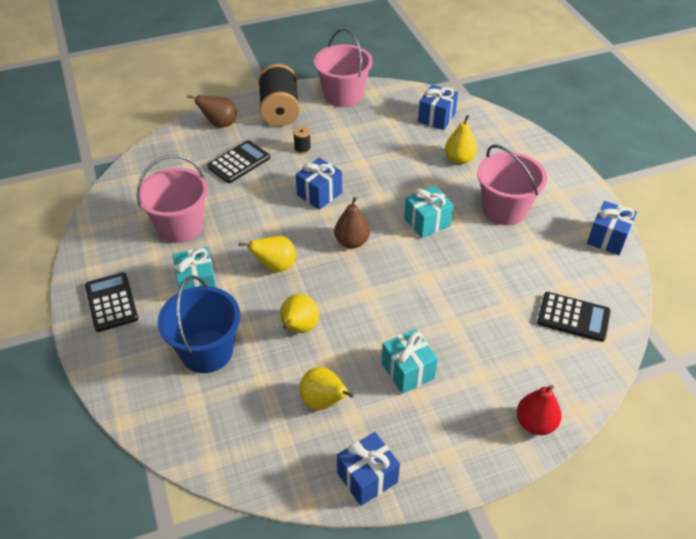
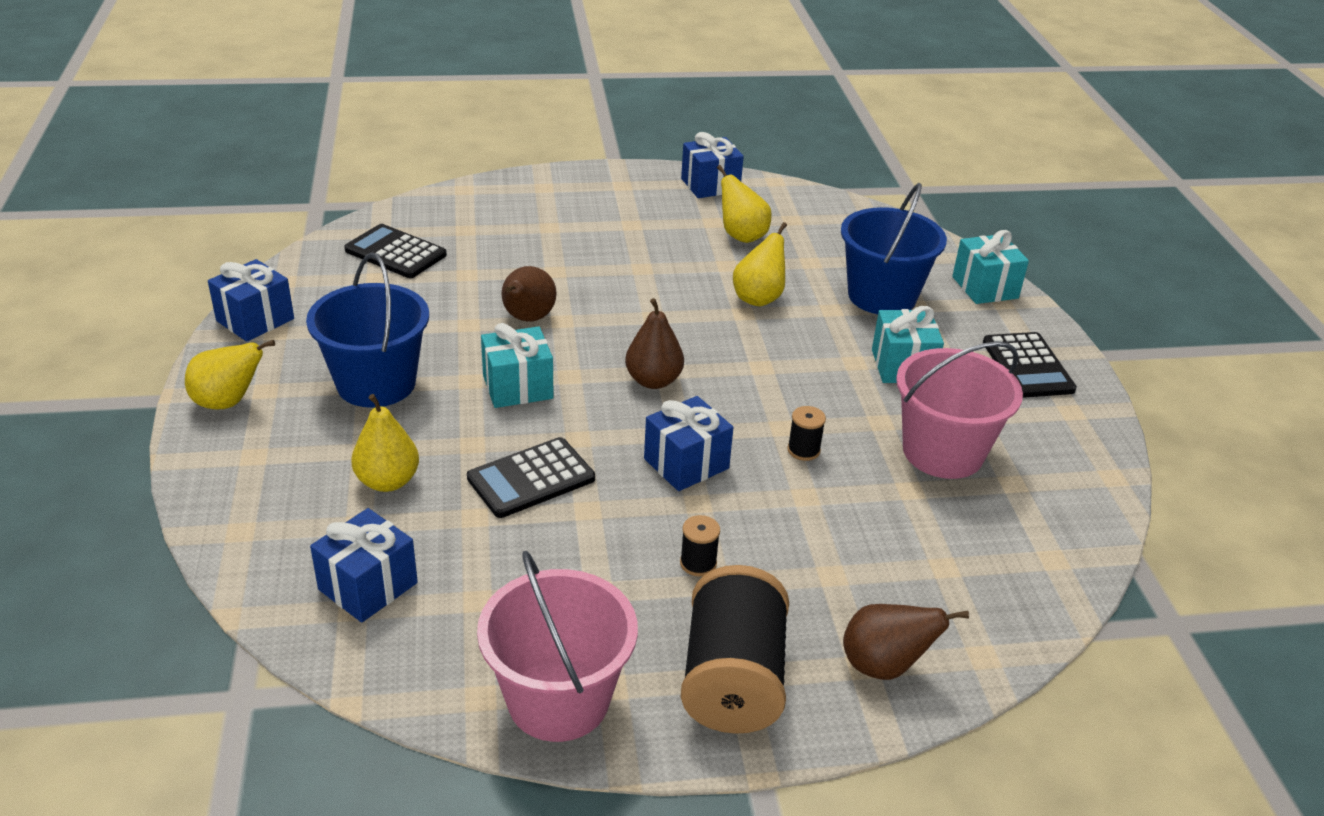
camera: 170 degrees left, 10 degrees down
(239, 162) = (838, 556): black calculator -> black calculator (531, 478)
(258, 213) = (803, 450): none -> black spool
(275, 266) = (782, 369): yellow pear -> yellow pear (228, 402)
(407, 371) = (634, 243): turquoise gift -> turquoise gift (985, 287)
(448, 274) = (527, 318): none -> brown pear
(504, 209) = (376, 383): pink bucket -> blue bucket
(535, 423) = (517, 189): red pear -> none

